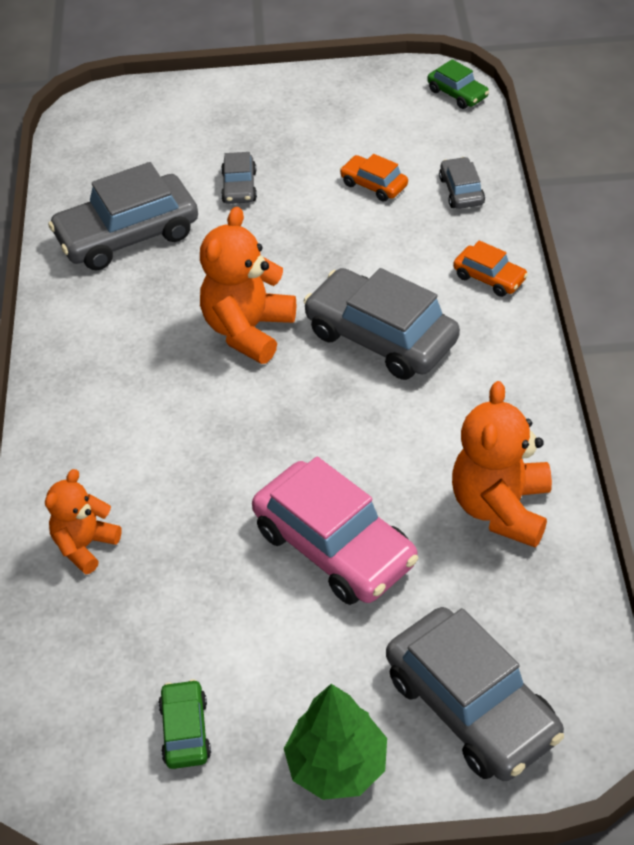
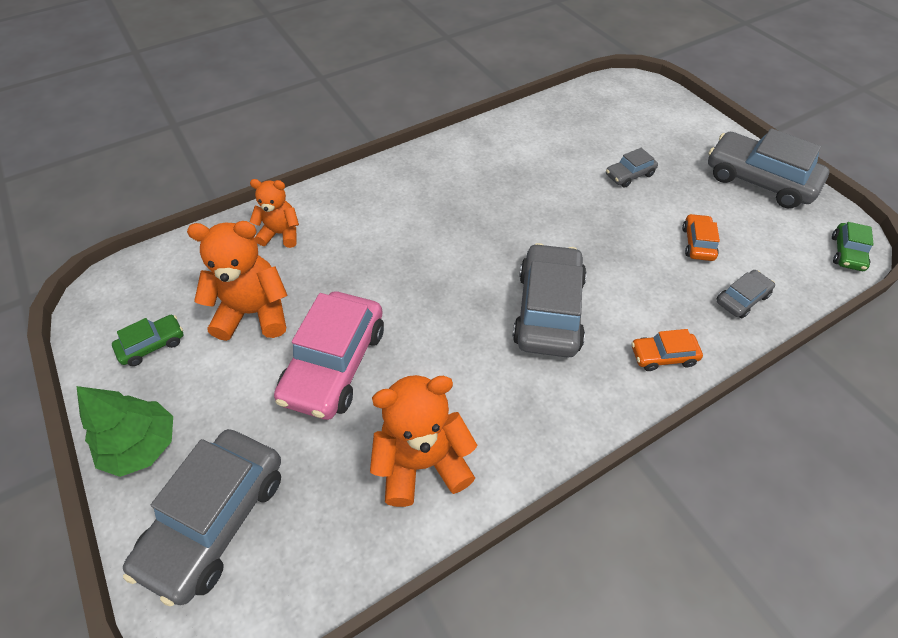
camera: 60 degrees right, 5 degrees up
(127, 236) = (542, 144): grey car -> grey car (758, 180)
(248, 330) = (503, 234): orange teddy bear -> orange teddy bear (254, 313)
(489, 278) = (663, 356): orange car -> orange car turned 75 degrees clockwise

